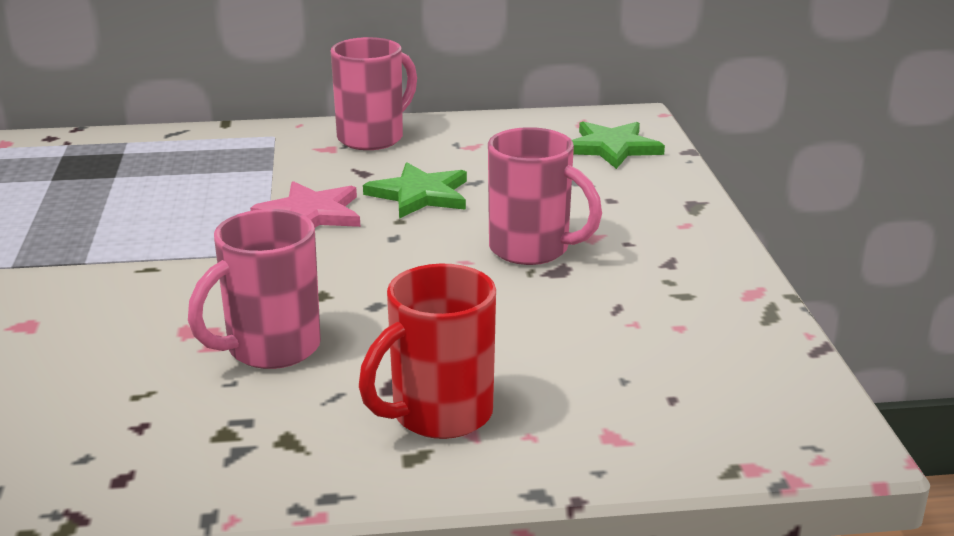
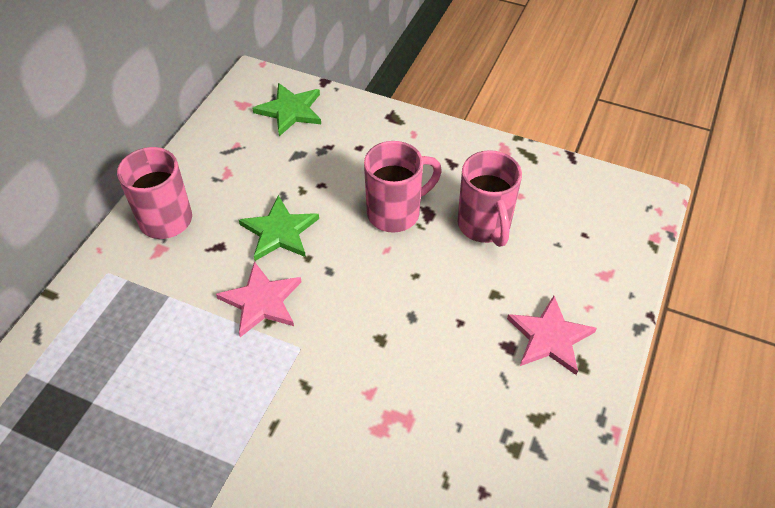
camera: 60 degrees left, 25 degrees up
(270, 349) = (432, 391): pink mug -> pink mug (484, 226)
(439, 415) = (550, 337): red mug -> pink star

